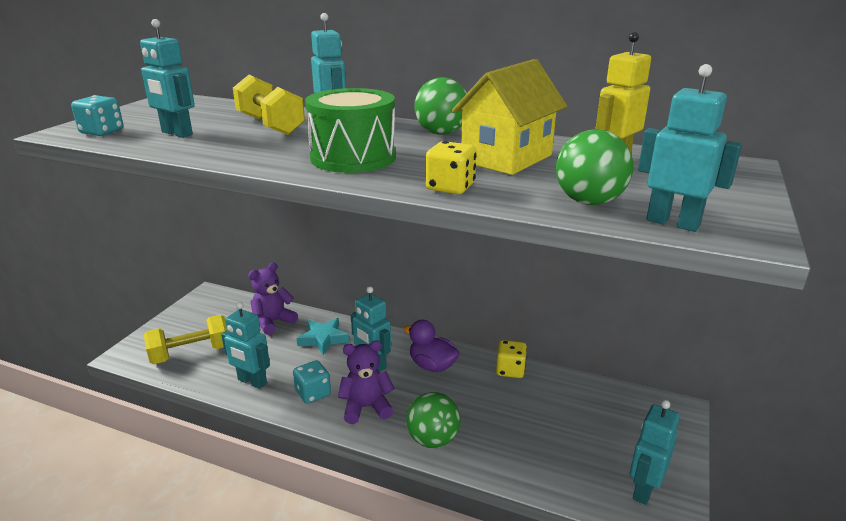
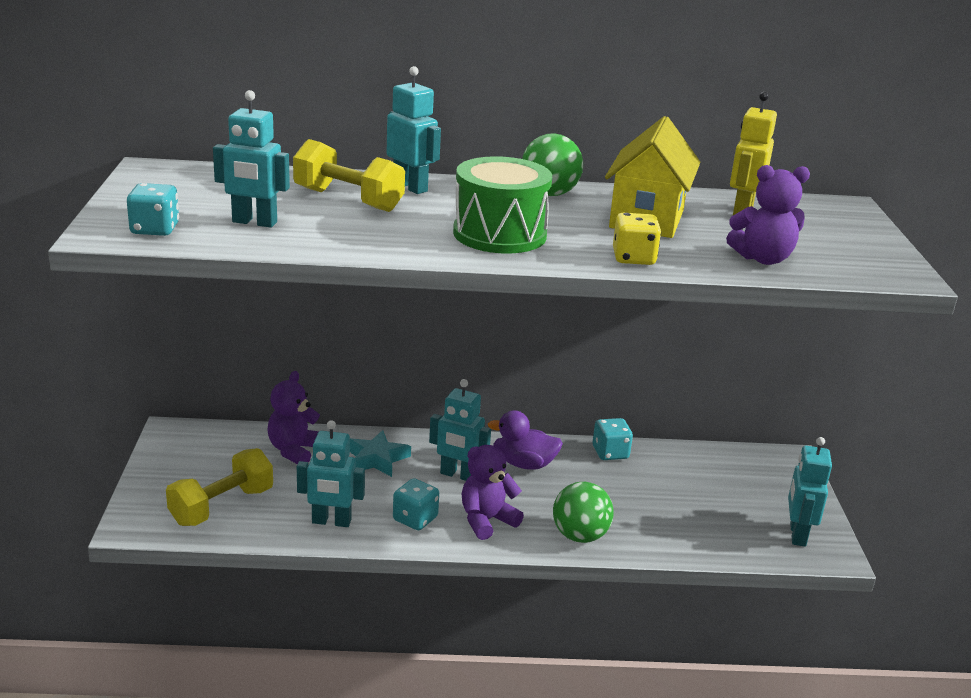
camera: 25 degrees left, 0 degrees up
(510, 370) = (610, 453): yellow dice -> turquoise dice
(589, 202) = (763, 259): green ball -> purple teddy bear
(673, 223) = (842, 270): turquoise robot -> none

